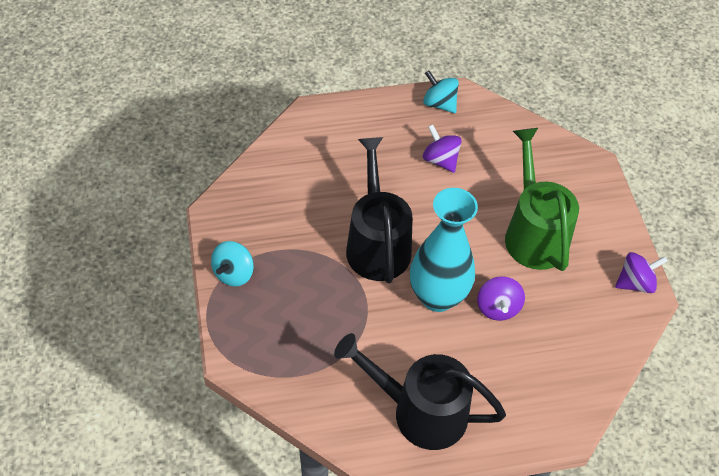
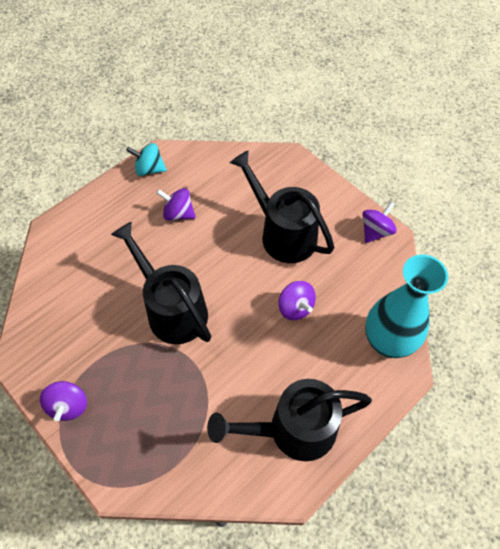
camera: 30 degrees left, 5 degrees up
(234, 273) = (68, 406): turquoise spinning top -> purple spinning top
(437, 296) = (246, 325): turquoise vase -> turquoise vase (387, 342)
(533, 233) = (282, 233): green watering can -> black watering can

